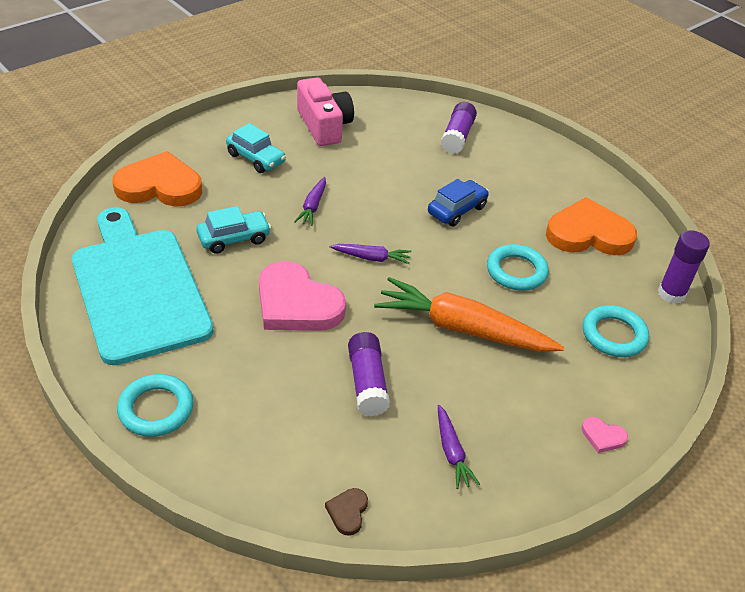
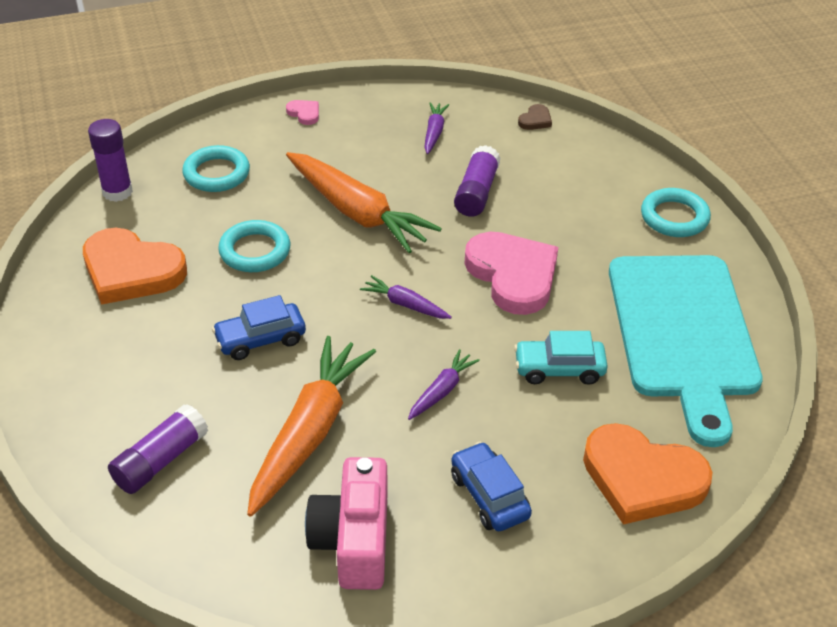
camera: 155 degrees left, 0 degrees up
(256, 158) = (489, 496): turquoise car -> blue car
(383, 166) = (309, 433): none -> orange carrot

